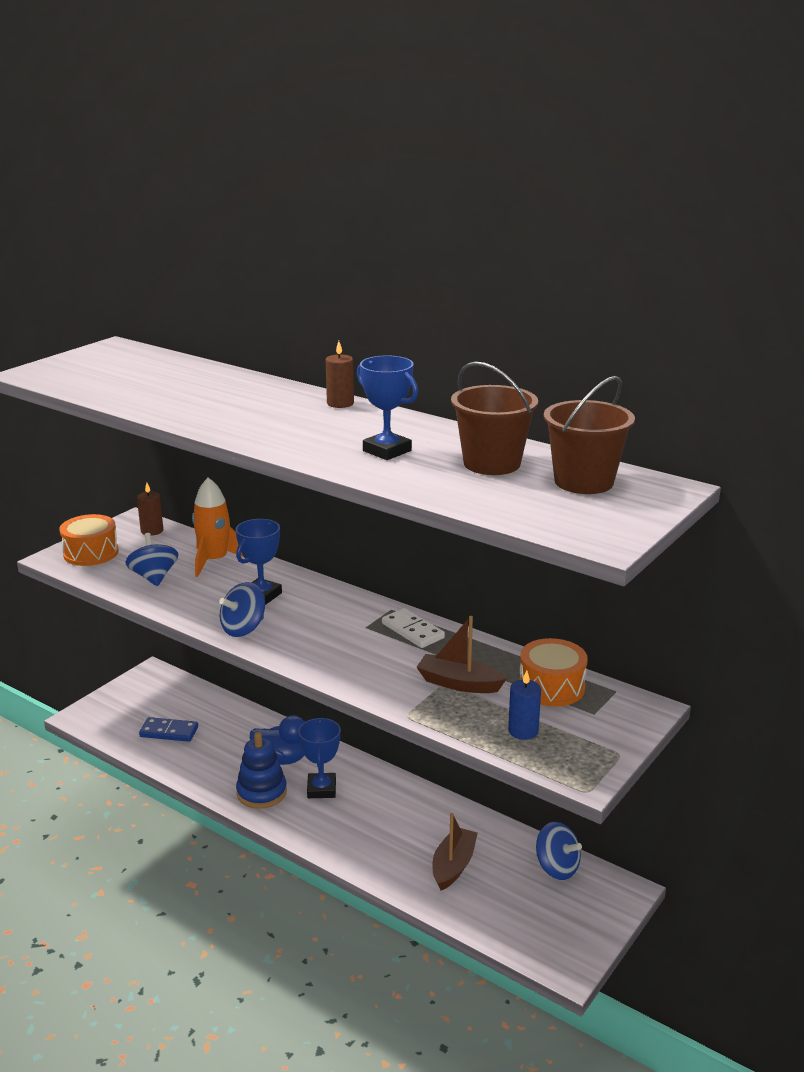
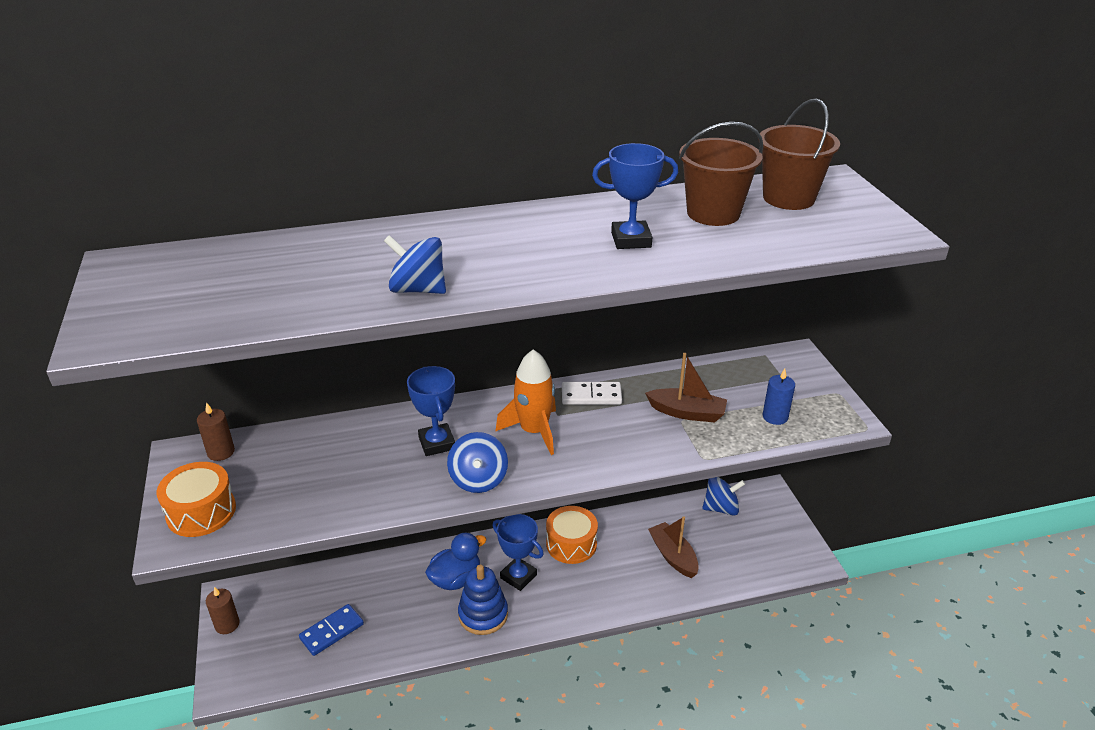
camera: 50 degrees left, 10 degrees up
(154, 577) = (314, 491): blue spinning top -> blue spinning top (418, 289)
(215, 561) = (338, 441): orange rocket -> orange rocket (534, 431)
(340, 403) = (493, 218): brown candle -> brown candle (227, 624)
(459, 683) = (687, 412): brown boat -> brown boat turned 135 degrees counterclockwise
(551, 687) = (734, 377): orange drum -> orange drum (571, 544)

